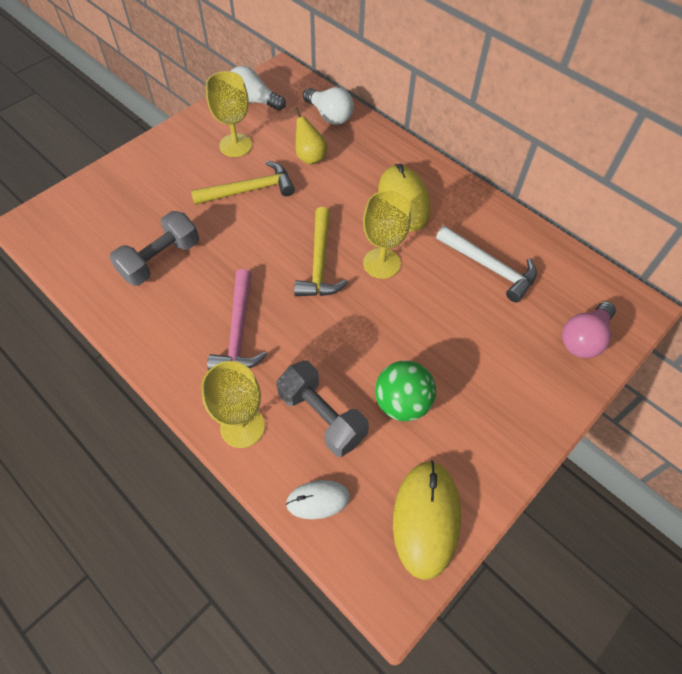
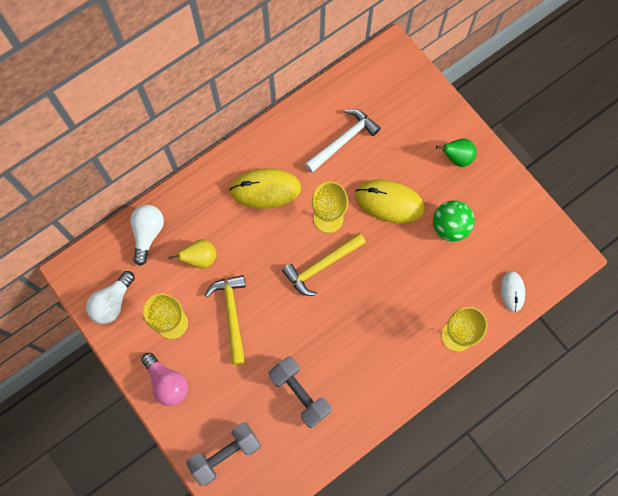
camera: 80 degrees left, 15 degrees up
(238, 331) = (378, 334): pink hammer -> none
(319, 263) = (321, 266): yellow hammer -> yellow hammer turned 135 degrees clockwise
(322, 416) = (454, 281): grey dumbbell -> grey dumbbell (225, 454)
(329, 116) = (148, 234): white light bulb -> white light bulb turned 45 degrees counterclockwise
(426, 518) = (529, 228): yellow mouse -> yellow mouse (389, 202)
(509, 402) = (457, 158): none -> green pear
(583, 339) = (413, 96): pink light bulb -> pink light bulb (167, 382)

